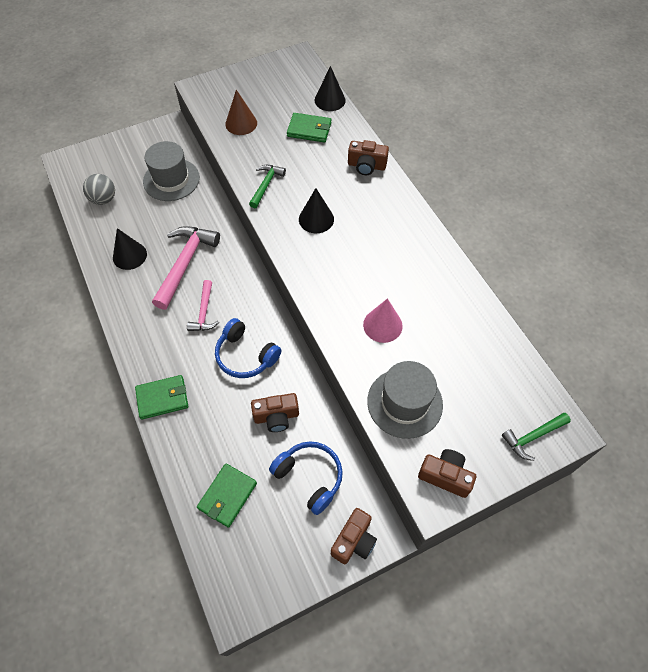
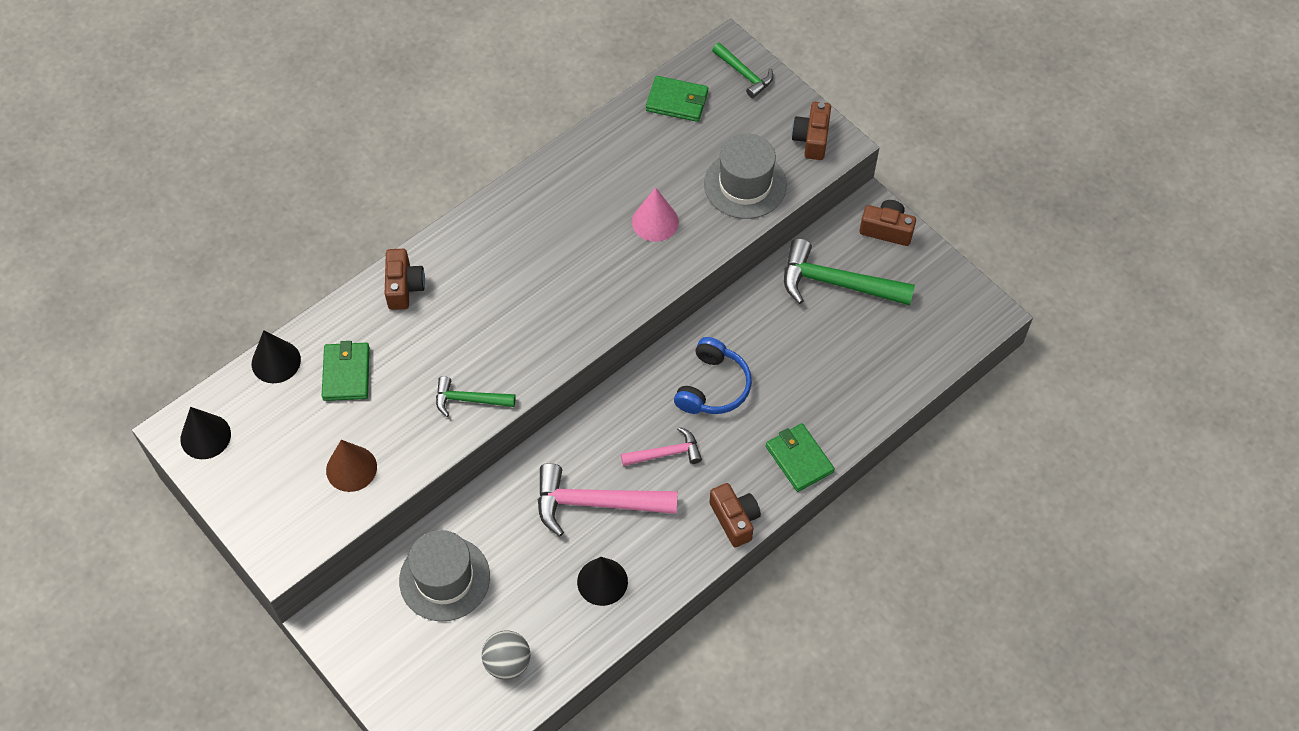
camera: 105 degrees left, 0 degrees up
(227, 496) = (886, 354): green wallet -> green wallet (677, 101)
(276, 417) = (780, 332): brown camera -> brown camera (734, 519)
(310, 477) = (837, 283): blue headphones -> green hammer
(316, 219) = (515, 324): black cone -> black cone (205, 436)

